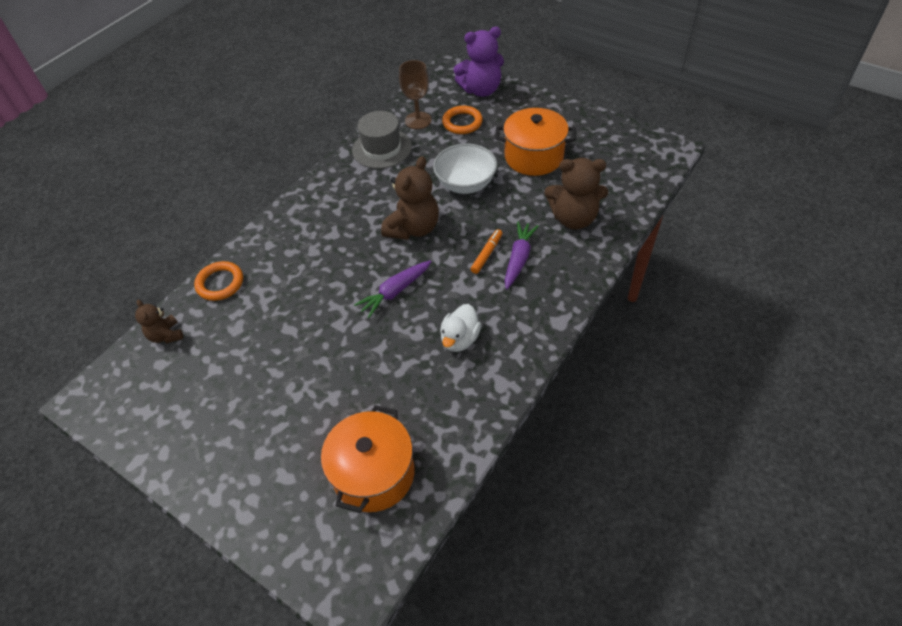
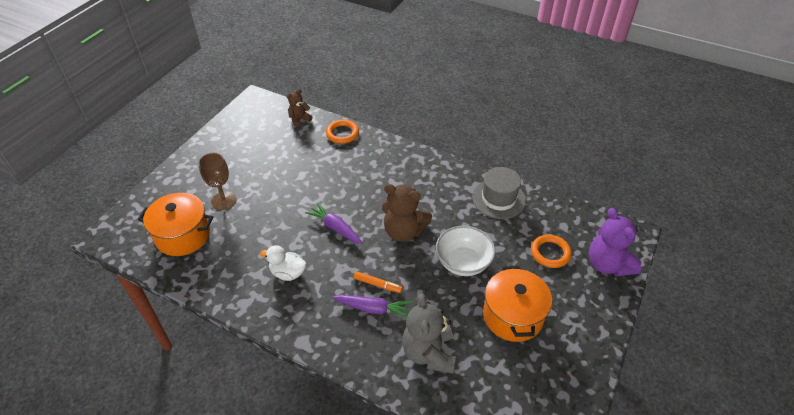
camera: 80 degrees right, 5 degrees down
(418, 120) = (544, 219): brown goblet -> brown goblet (224, 201)
(574, 218) = (429, 353): brown teddy bear -> grey teddy bear

